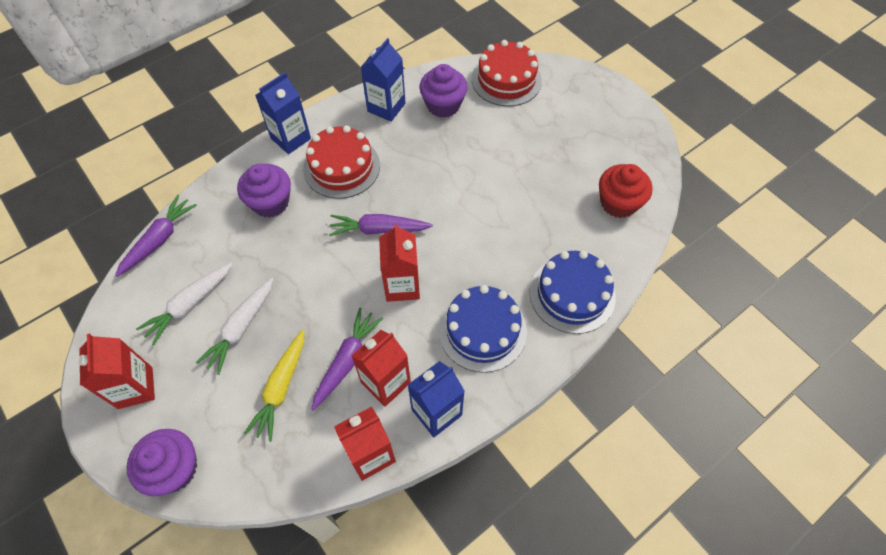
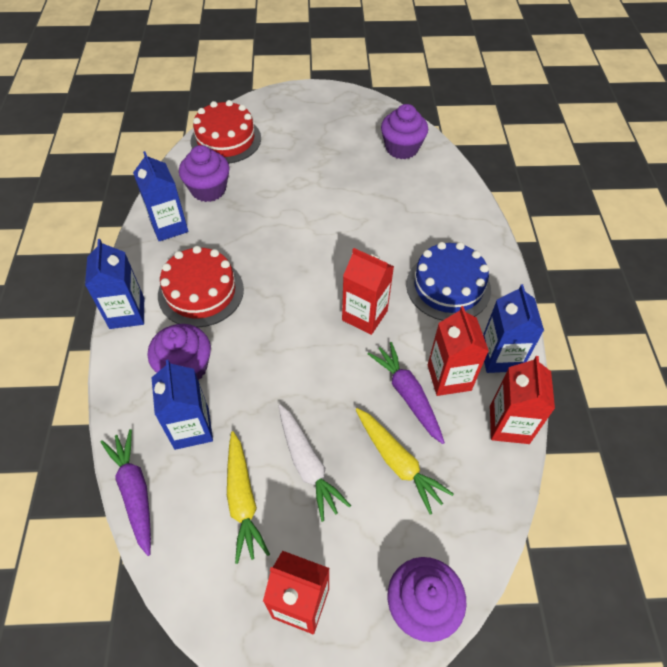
camera: 55 degrees left, 5 degrees down
(190, 305) = (242, 500): white carrot -> yellow carrot
(225, 239) = (191, 428): none -> blue carton
(379, 229) = (294, 301): purple carrot -> none
(572, 294) = (458, 217): blue cake -> none
(618, 203) = (402, 148): red cupcake -> purple cupcake

